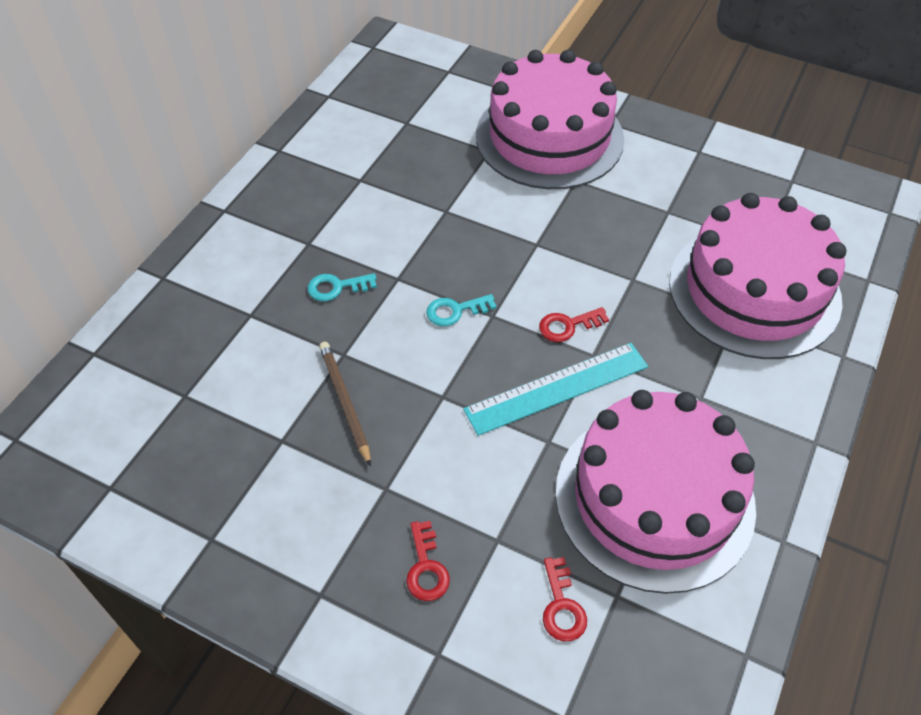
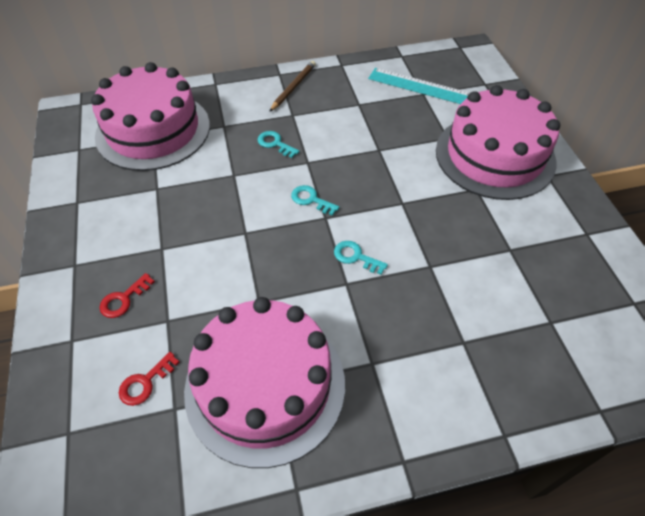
camera: 50 degrees right, 0 degrees up
(344, 402) = (203, 196): brown pencil -> brown pencil (293, 87)
(556, 388) = (302, 281): turquoise ruler -> turquoise ruler (422, 87)
(567, 326) = (355, 257): red key -> turquoise key
(754, 290) = (500, 340): pink cake -> pink cake (153, 130)

